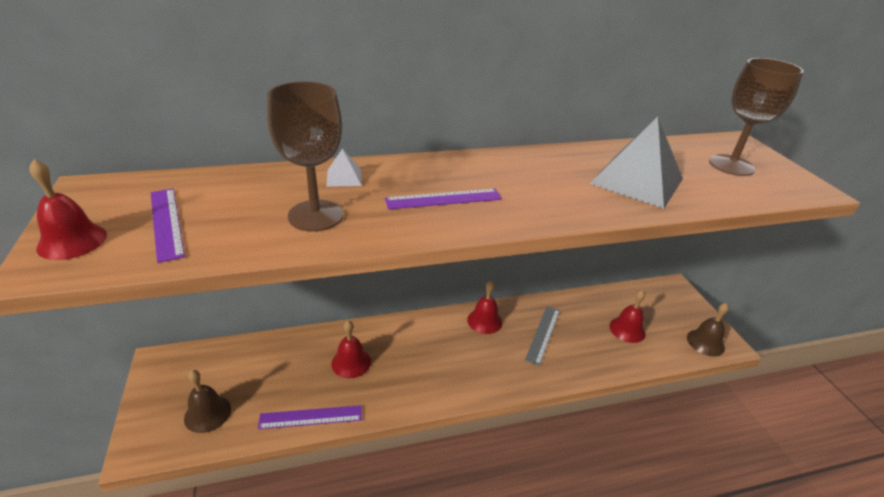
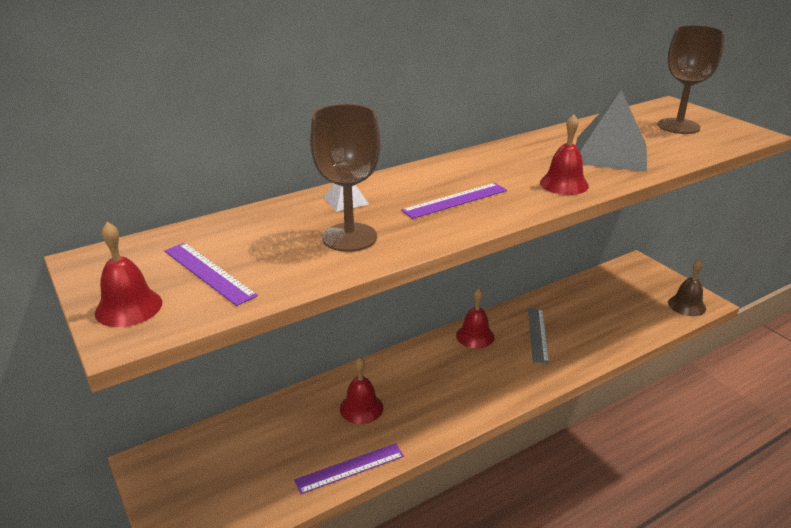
camera: 15 degrees left, 5 degrees down
(207, 413) = (236, 495): brown bell -> none
(627, 329) = (613, 311): red bell -> red bell (564, 184)

